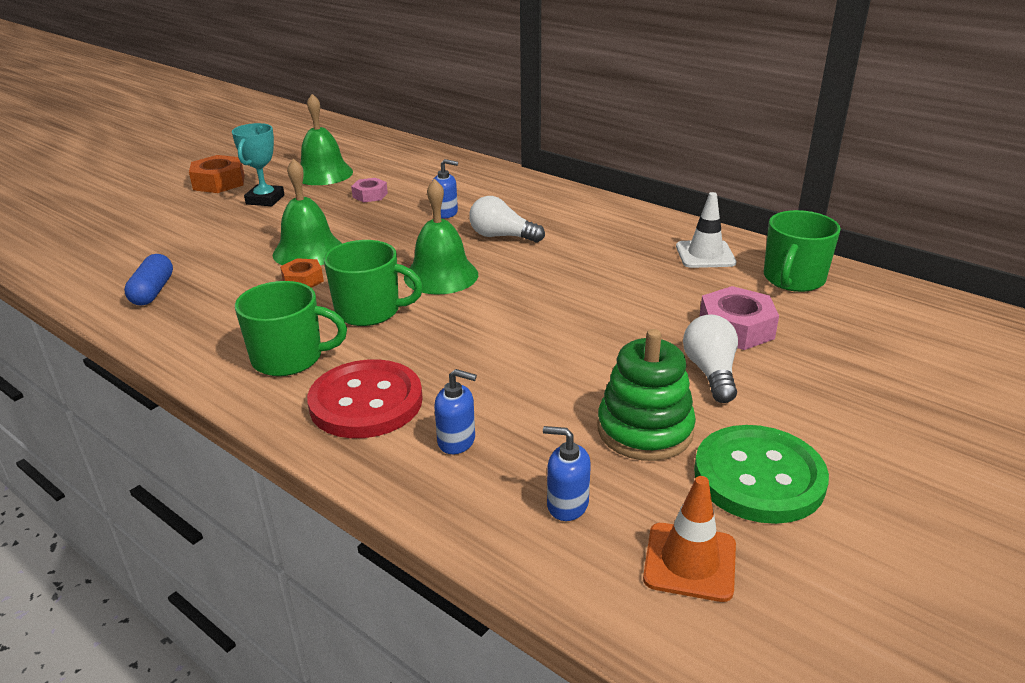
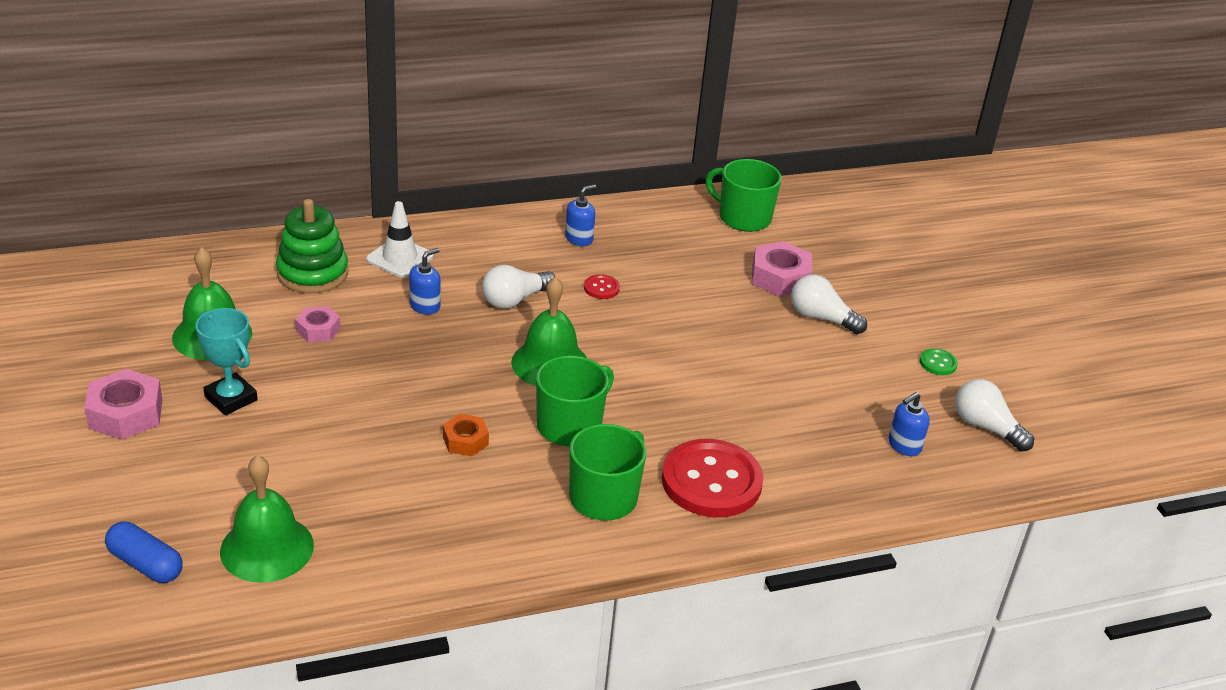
camera: 60 degrees left, 5 degrees up
(153, 291) = (375, 542): blue capsule -> blue capsule (145, 564)
(219, 182) = (125, 413): orange nut -> pink nut
(308, 251) = (405, 416): green bell -> green bell (267, 548)
(457, 441) = (800, 460): blue soap dispenser -> blue soap dispenser (579, 239)
(572, 260) = (601, 288): none -> red button
(645, 430) = (858, 378): green stacking toy -> green stacking toy (312, 273)
(690, 562) = (986, 427): orange traffic cone -> white light bulb
(705, 255) = (666, 229): white traffic cone -> white traffic cone (399, 258)
(759, 477) = (938, 363): green button -> green button, size x0.42
(793, 279) = (743, 217): green mug -> green mug turned 150 degrees clockwise

